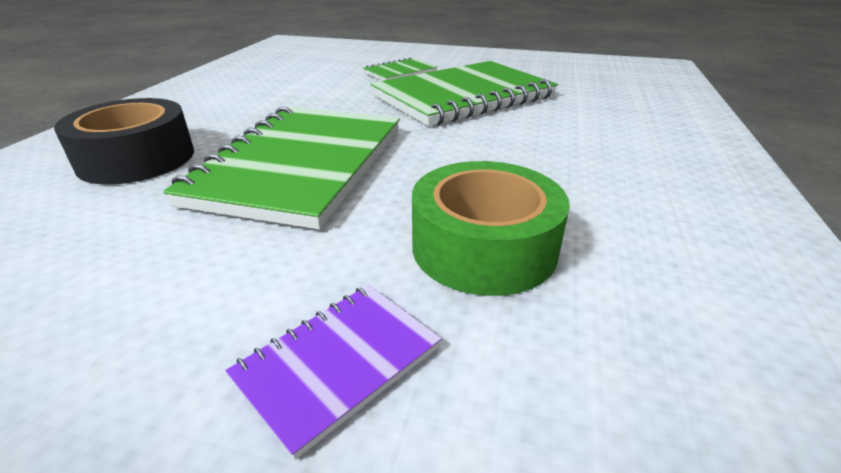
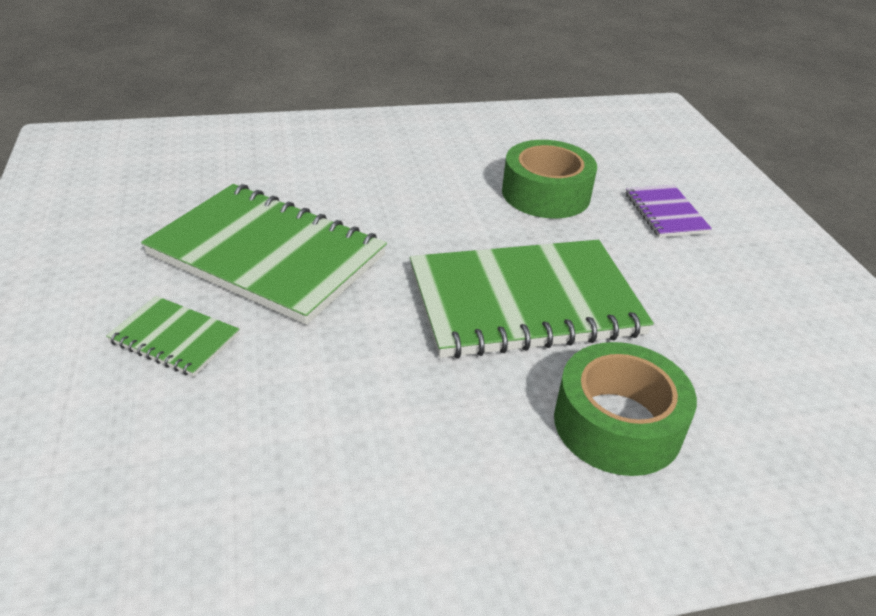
camera: 120 degrees left, 5 degrees up
(137, 159) = (617, 424): black tape -> green tape
(338, 363) = (665, 213): purple notebook -> purple notebook turned 60 degrees clockwise

